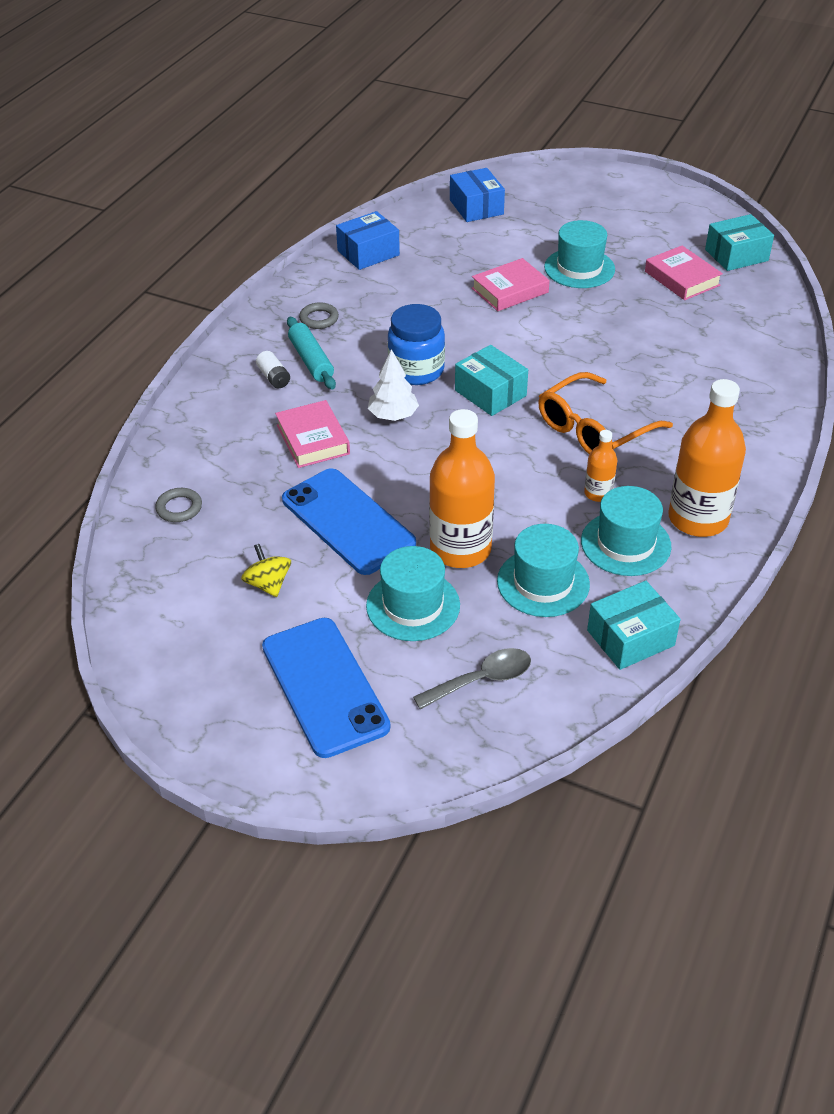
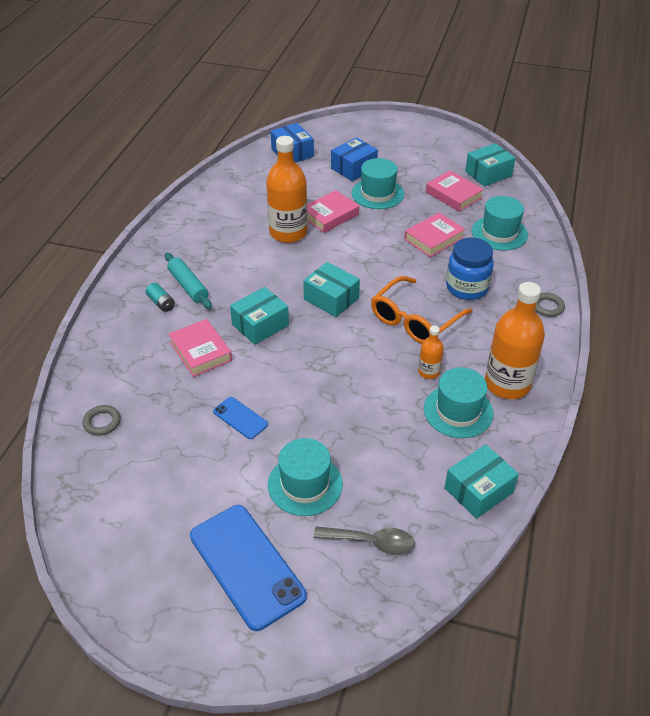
camera: 10 degrees left, 0 degrees up
(268, 584) = (185, 480): yellow spinning top -> none
(274, 377) = (161, 303): white battery -> turquoise battery
(319, 319) = (188, 251): grey ring -> grey ring (547, 307)
(347, 521) = (240, 418): blue phone -> blue phone, size x0.49
(368, 253) = (217, 195): blue box -> blue box (354, 168)
(393, 415) = (260, 325): white tree -> turquoise box
(416, 370) = (271, 286): blue jar -> blue jar (467, 287)
(460, 549) = (333, 431): orange bottle -> orange bottle (288, 232)
(481, 680) = (371, 542): grey spoon -> grey spoon turned 45 degrees clockwise
(543, 582) = (402, 451): turquoise hat -> turquoise hat (499, 233)
(642, 331) = (434, 238): none -> pink book

